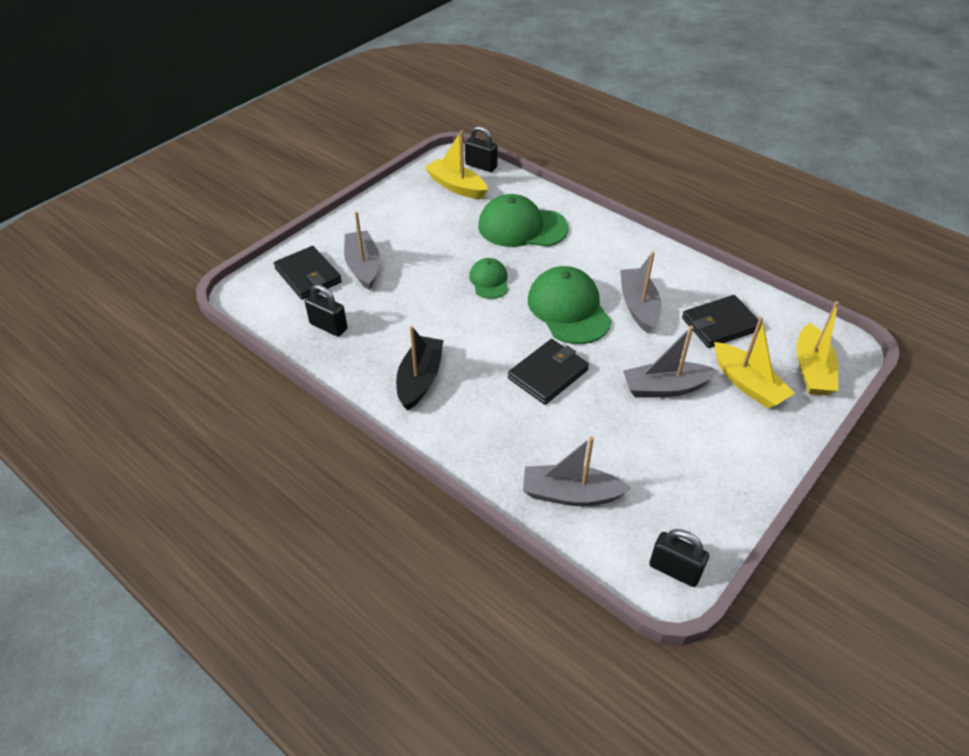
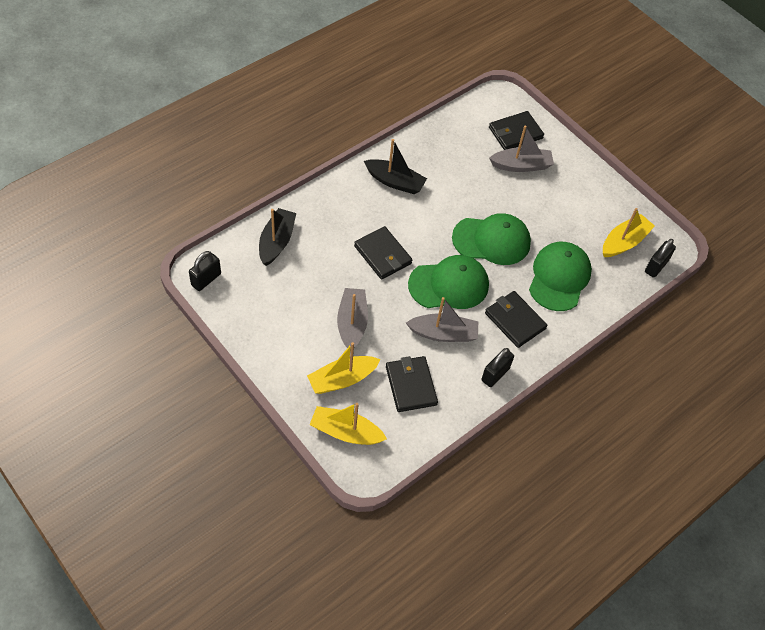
camera: 95 degrees right, 10 degrees up
(328, 326) = (457, 139): black padlock -> black padlock (495, 374)
(489, 281) = (491, 240): green cap -> green cap, size x1.83
(570, 494) = (276, 242): grey boat -> black boat
(593, 254) = (515, 320): none -> black wallet

